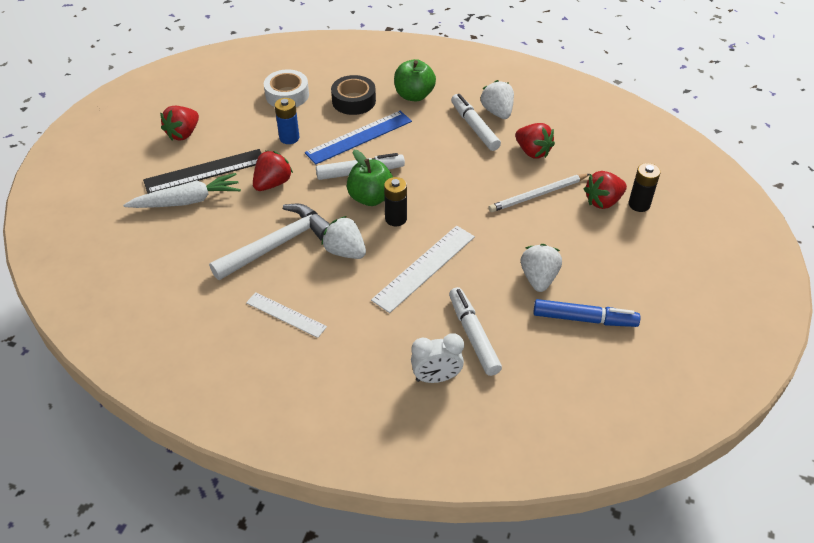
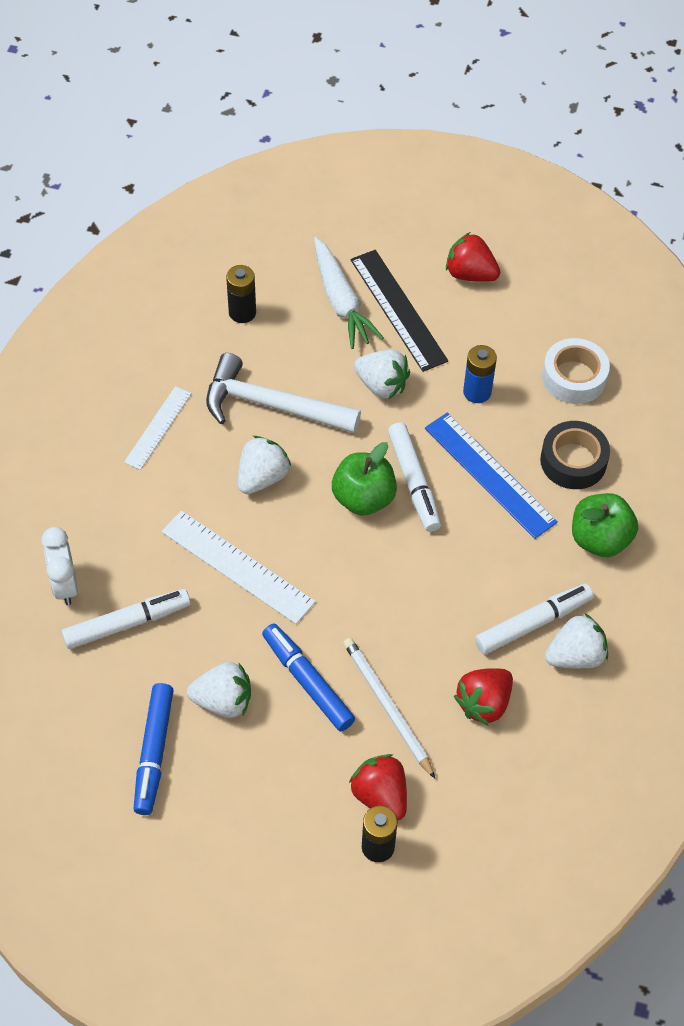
camera: 85 degrees right, 10 degrees up
(272, 183) = (381, 385): red strawberry -> white strawberry
(278, 244) = (271, 405): white hammer -> white hammer turned 150 degrees clockwise
(396, 219) = (325, 530): black battery -> black battery (242, 312)
(520, 233) = (307, 681): none -> blue marker

